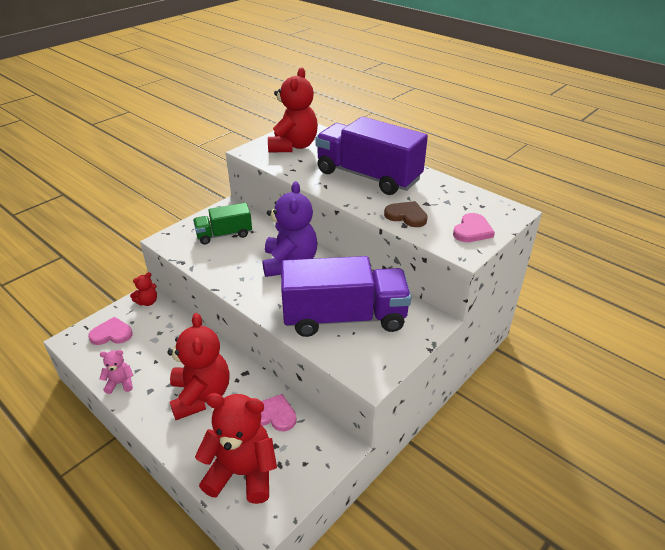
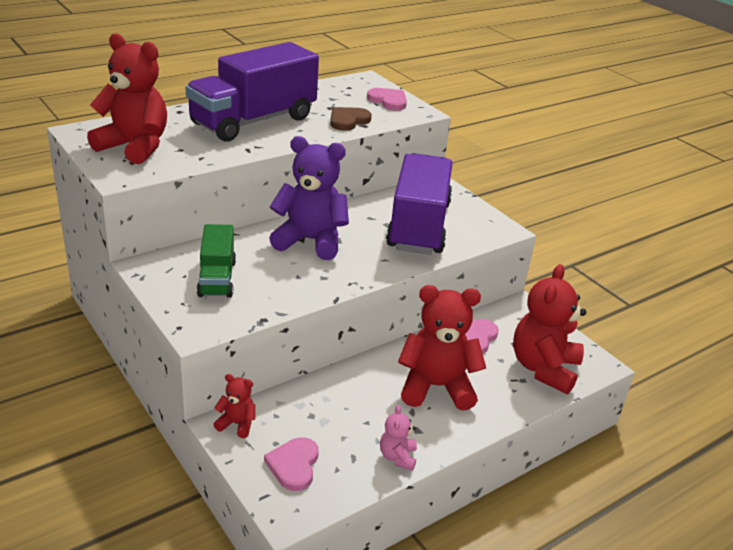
camera: 80 degrees left, 5 degrees down
(147, 302) = (237, 424): red teddy bear -> red teddy bear turned 45 degrees counterclockwise

